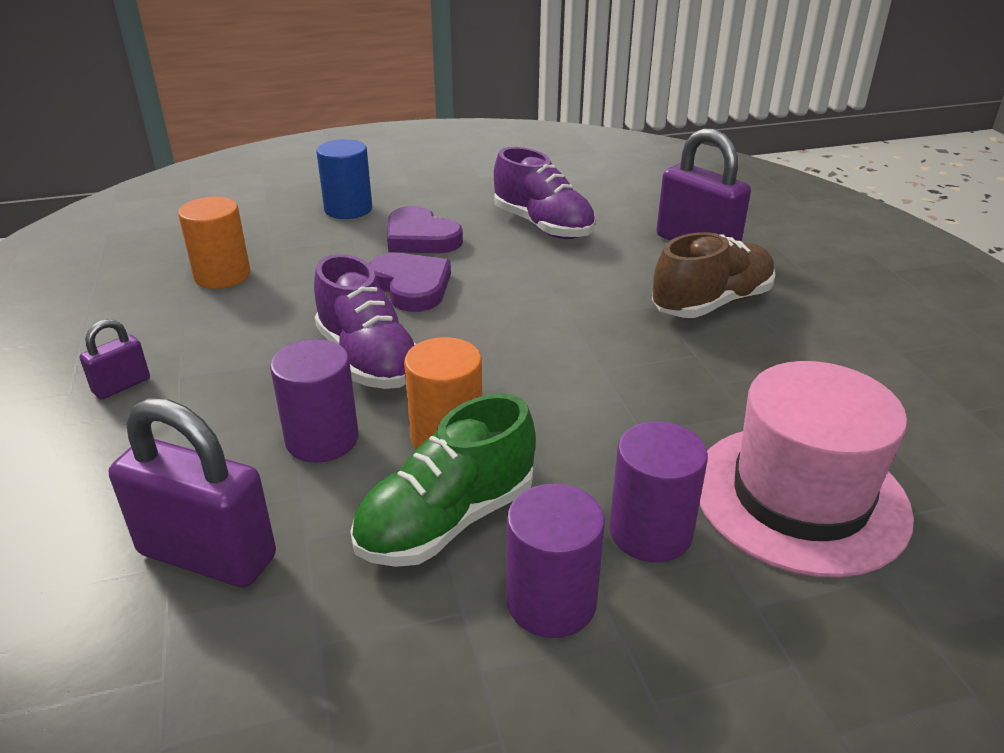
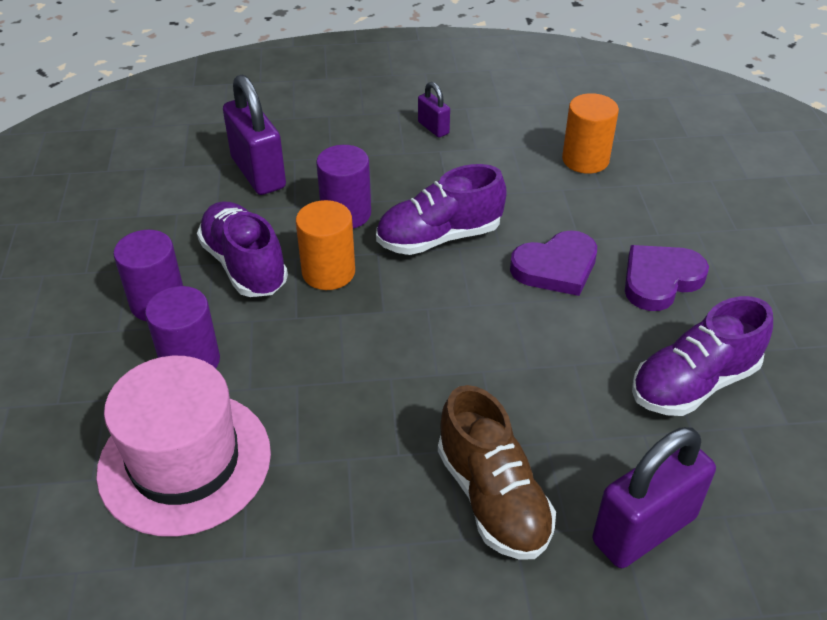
camera: 100 degrees right, 10 degrees up
(207, 555) = (258, 173): purple padlock -> purple padlock turned 60 degrees counterclockwise
(348, 209) = (728, 231): blue cylinder -> none
(447, 521) = (244, 265): green shoe -> purple shoe

